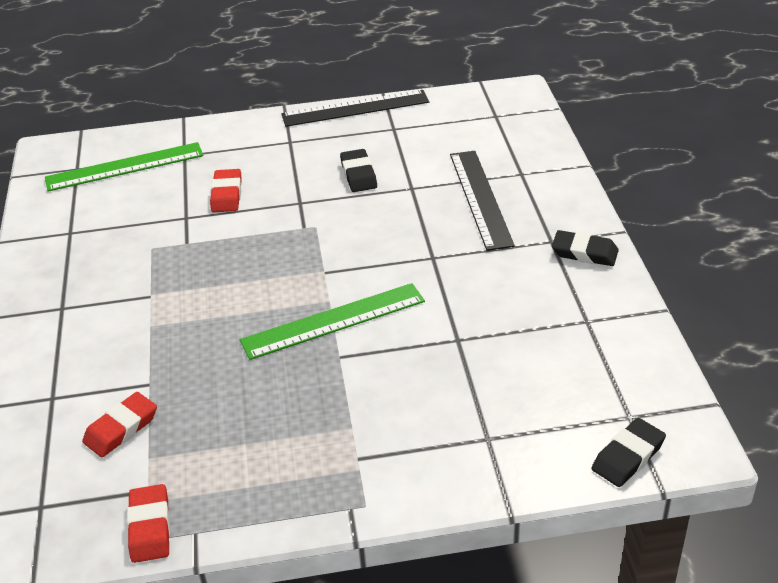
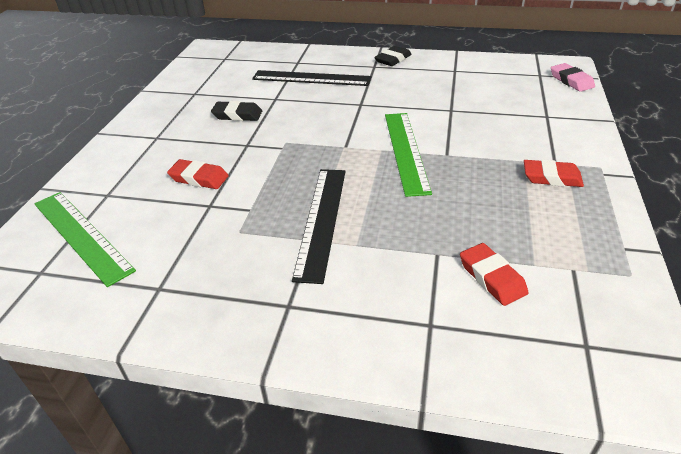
camera: 70 degrees left, 0 degrees up
(124, 167) = (81, 235): green ruler -> green ruler turned 45 degrees counterclockwise
(150, 527) = (618, 272): red eraser -> red eraser (551, 177)
(355, 108) = (148, 103): black ruler -> black ruler (321, 220)
(628, 456) = (571, 81): black eraser -> pink eraser

